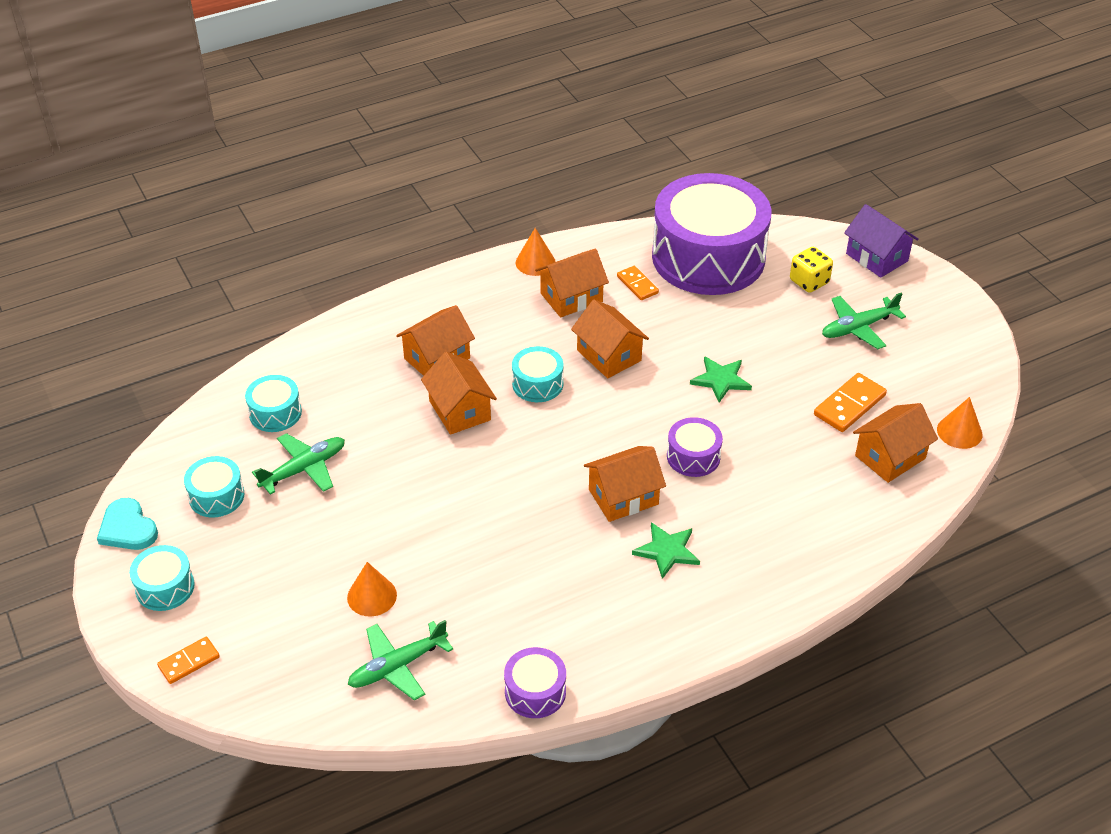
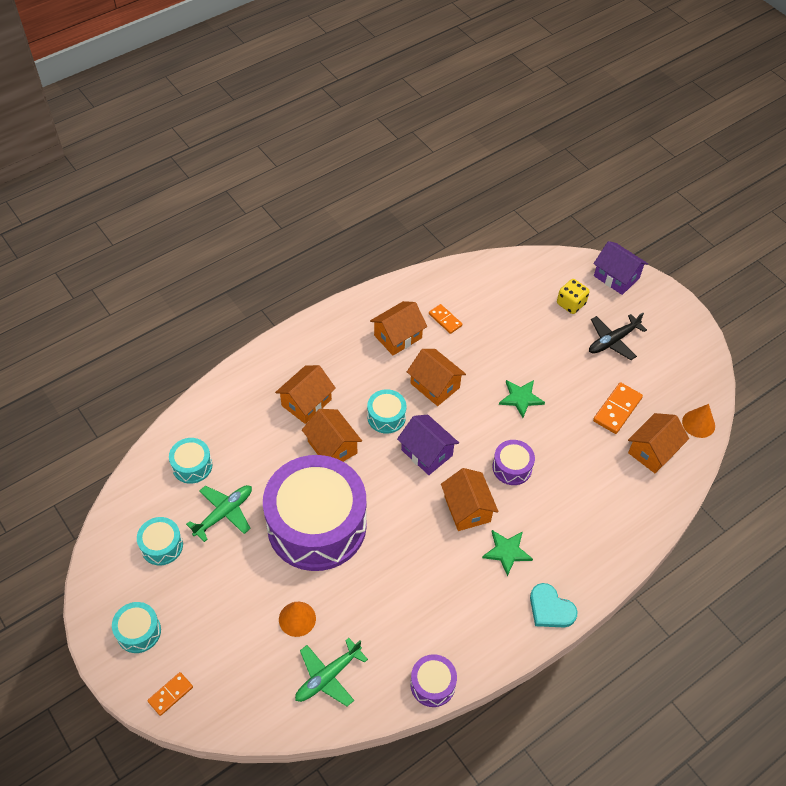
camera: 10 degrees left, 10 degrees up
(128, 528) = (99, 583): turquoise heart -> turquoise heart (550, 609)
(535, 262) = (365, 307): orange cone -> none
(582, 428) = (427, 452): none -> purple house
(623, 497) = (467, 509): orange house -> orange house turned 75 degrees counterclockwise
(708, 257) = (493, 289): purple drum -> purple drum (316, 525)
(859, 327) = (613, 341): green plane -> black plane

